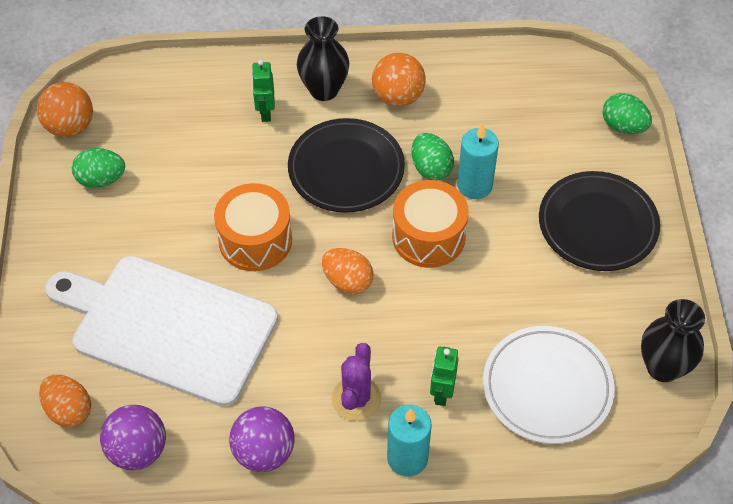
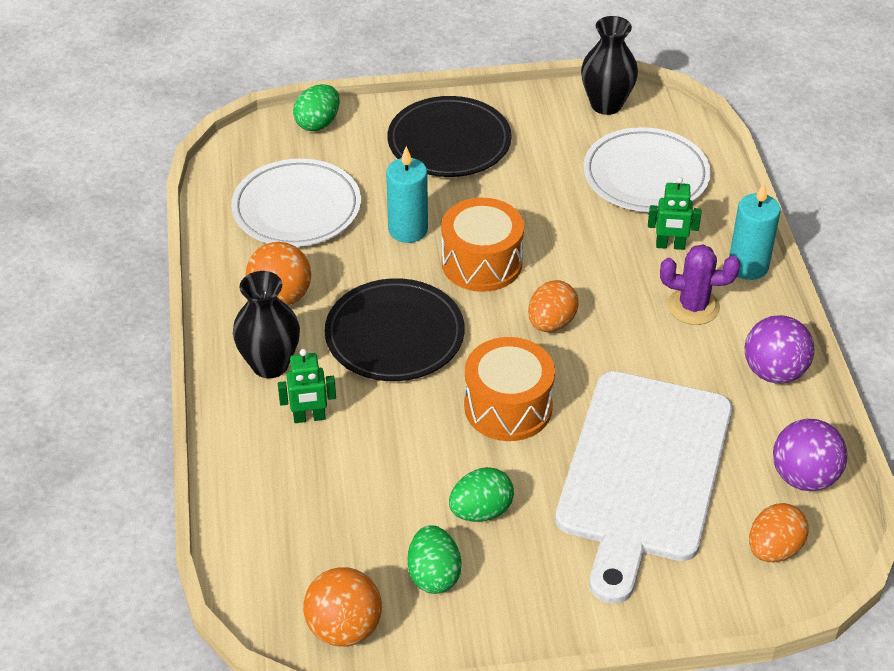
camera: 95 degrees left, 10 degrees down
(431, 168) = (387, 265): green egg -> green egg (481, 511)
(506, 109) = (297, 208): none -> white plate

